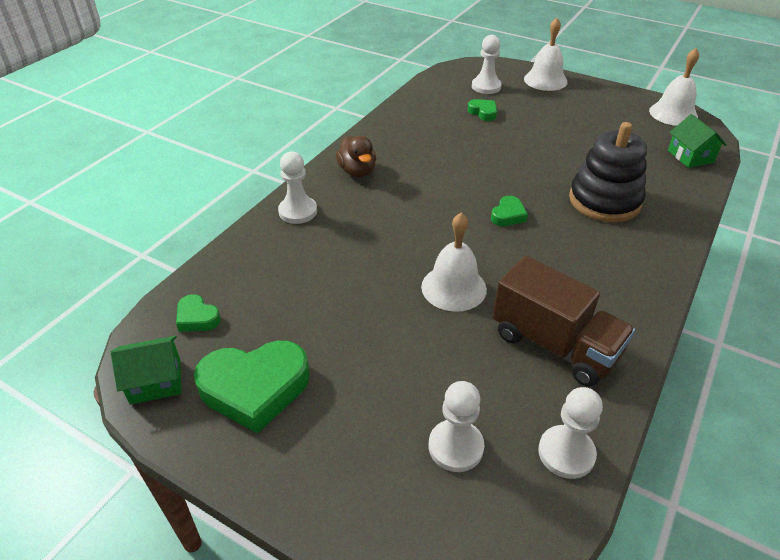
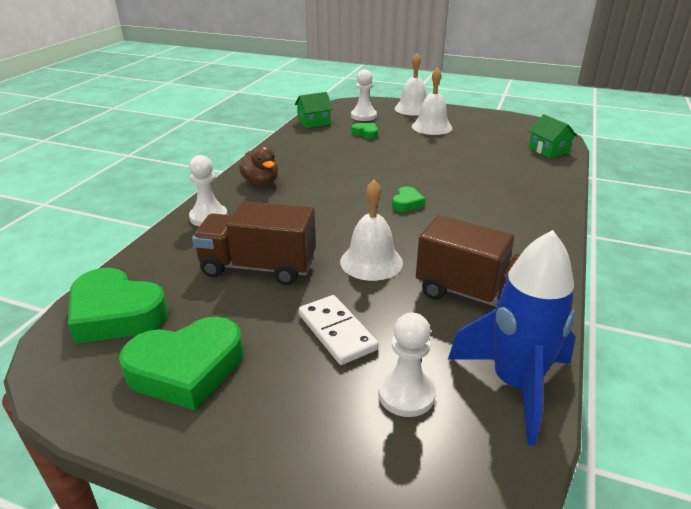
camera: 10 degrees left, 10 degrees down
(155, 381) = (75, 376): green house -> green house (314, 122)
(197, 318) = (116, 313): green heart -> green heart, size x2.05
(338, 280) = (258, 267): none -> brown truck
(402, 367) = (337, 332): none -> white domino
(566, 453) = (515, 385): white pawn -> blue rocket
(604, 201) = (488, 186): black stacking toy -> none
(673, 113) = (524, 123): white bell -> white bell (432, 127)

